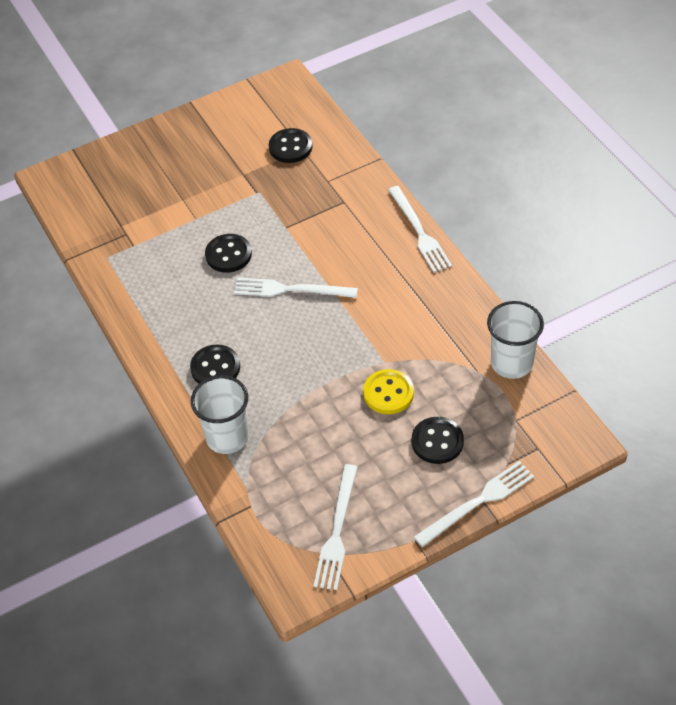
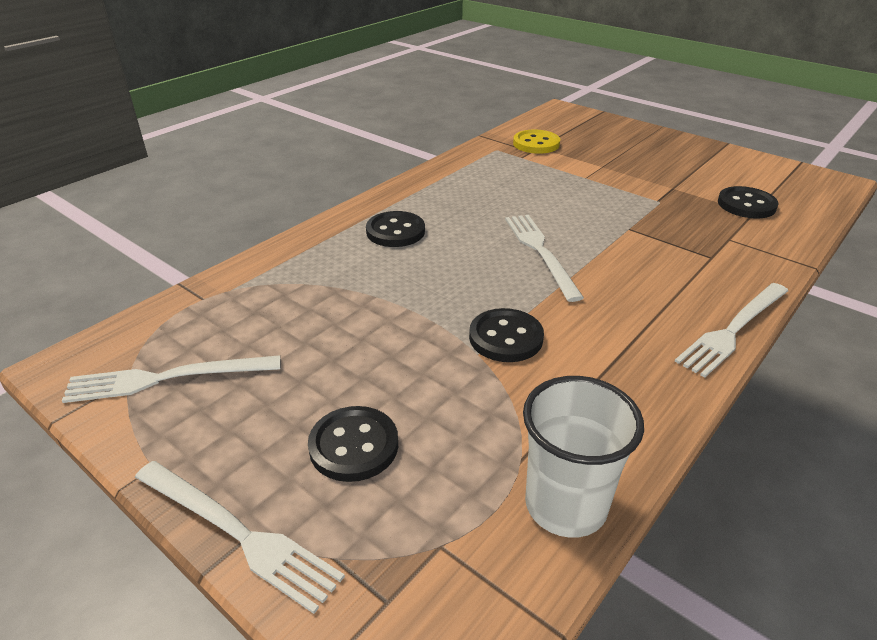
camera: 65 degrees right, 15 degrees down
(227, 437) = (301, 260): white cup -> none
(228, 255) = (555, 204): black button -> black button (506, 337)
(388, 393) = (424, 370): yellow button -> yellow button (536, 144)

